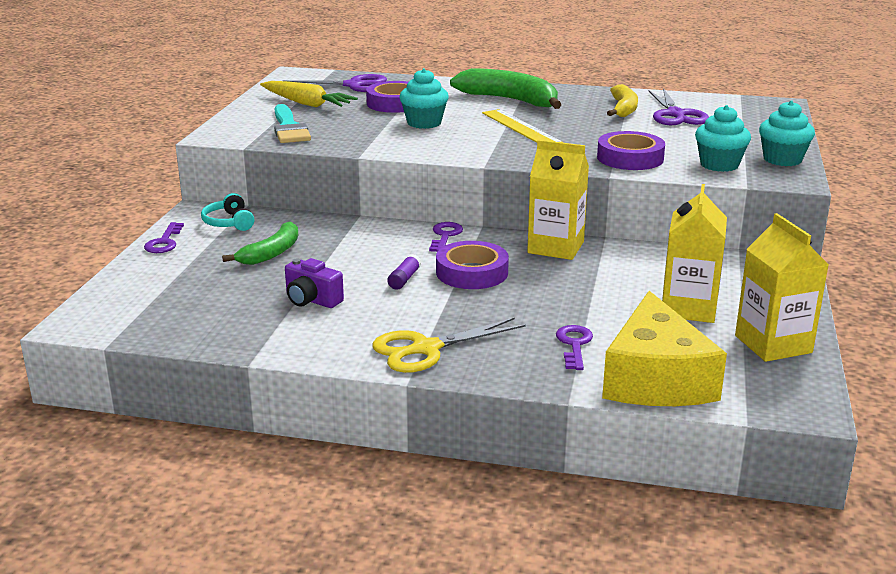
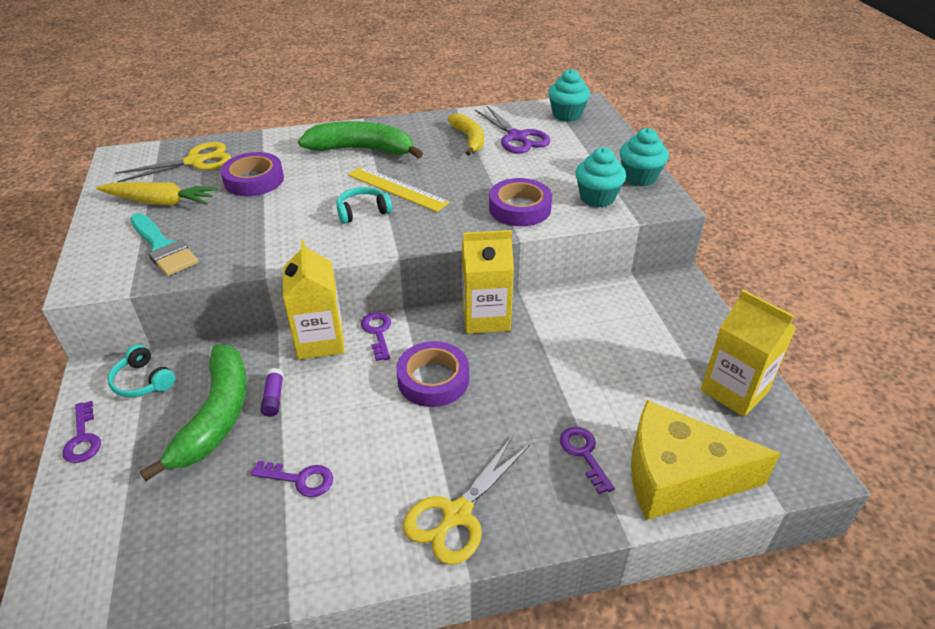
camera: 25 degrees left, 15 degrees up
(271, 253) = (216, 416): green banana -> green banana, size x1.59
(312, 300) = (300, 479): purple camera -> purple key
(354, 85) = (195, 161): purple scissors -> yellow scissors
(404, 279) = (375, 411): purple glue stick -> purple glue stick (273, 398)
(424, 123) = (301, 204): turquoise cupcake -> turquoise cupcake (567, 115)
(476, 136) = (362, 211): none -> turquoise headphones
(656, 379) = (678, 476): yellow cheese -> yellow cheese turned 120 degrees clockwise
(688, 308) = (643, 365): yellow carton -> yellow carton (320, 341)

